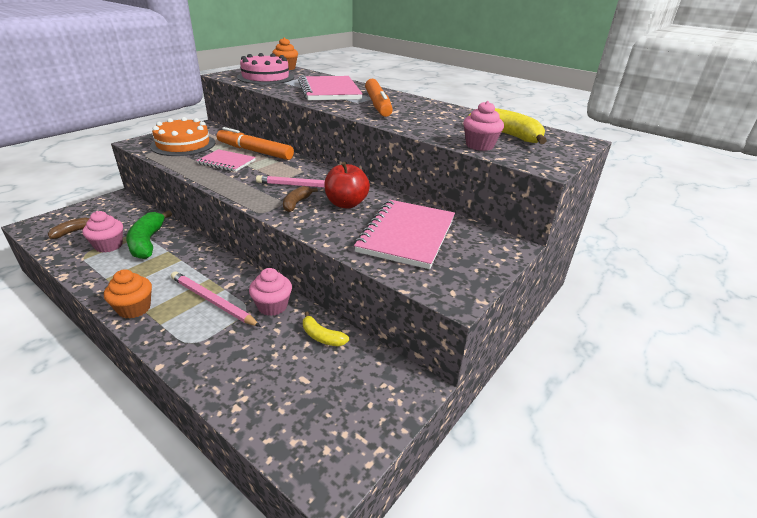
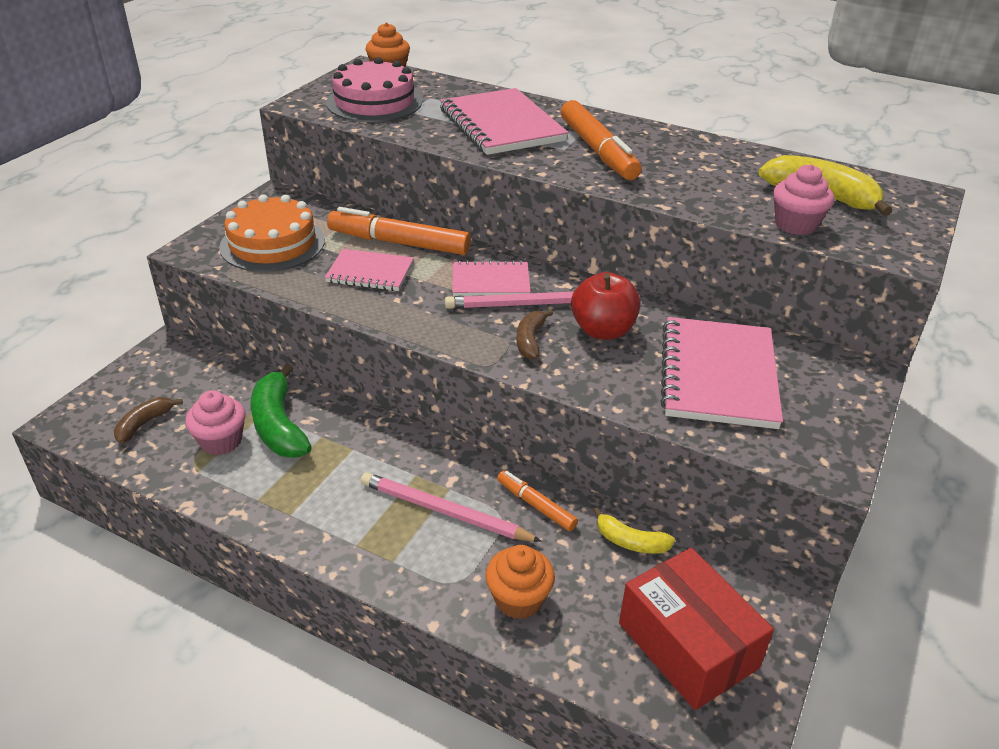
camera: 10 degrees left, 5 degrees up
(134, 308) = (337, 543): orange cupcake -> orange cupcake (518, 599)
(272, 306) = (536, 505): pink cupcake -> orange marker
(294, 173) = (490, 282): none -> pink notebook
(324, 409) = (688, 645): none -> red box

